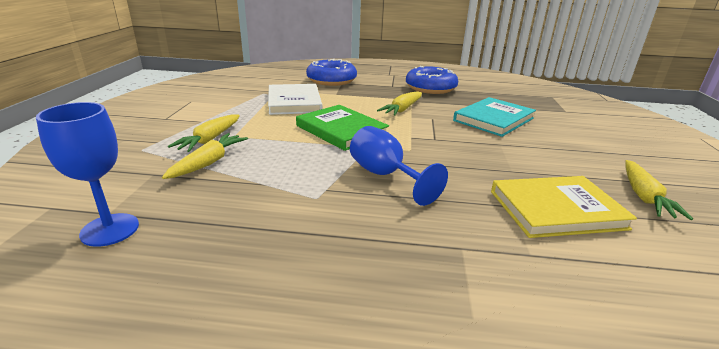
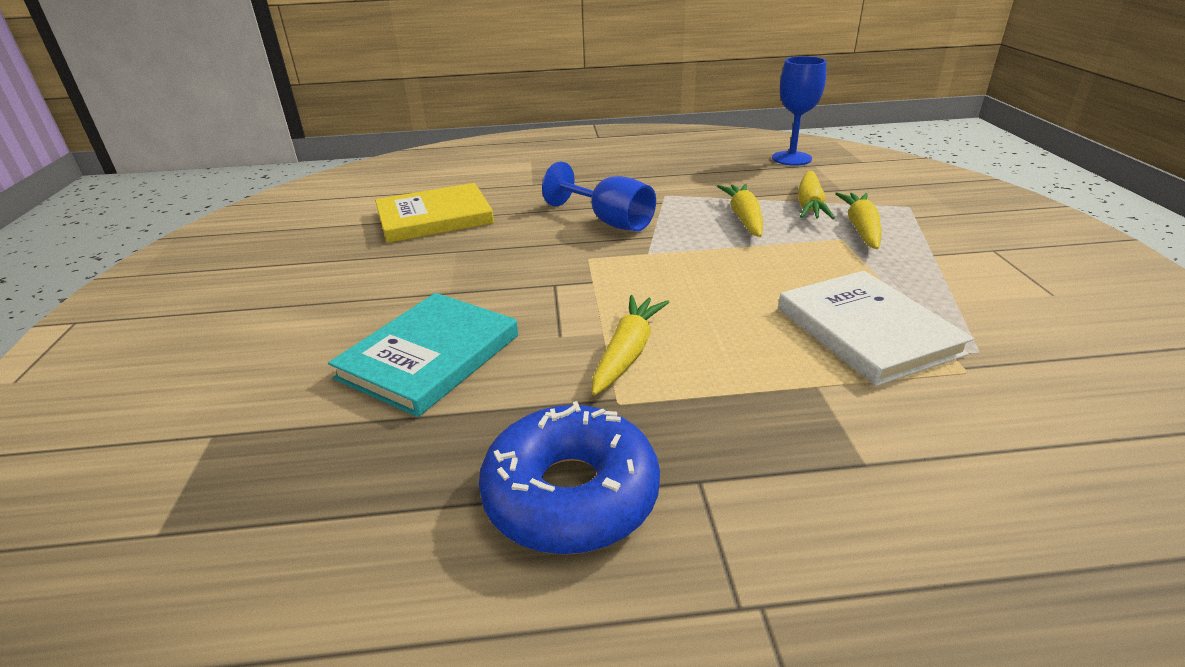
camera: 170 degrees right, 5 degrees up
(331, 80) = (909, 471): blue donut -> none
(341, 130) = (707, 274): green book -> none
(643, 196) = (320, 244): yellow carrot -> yellow carrot (744, 218)

